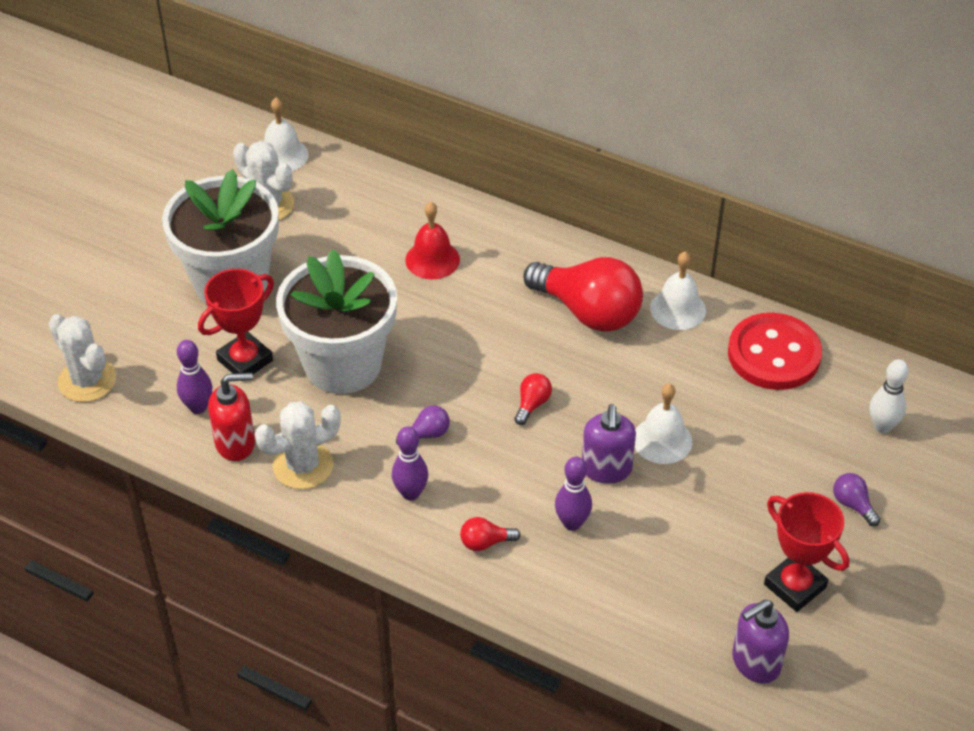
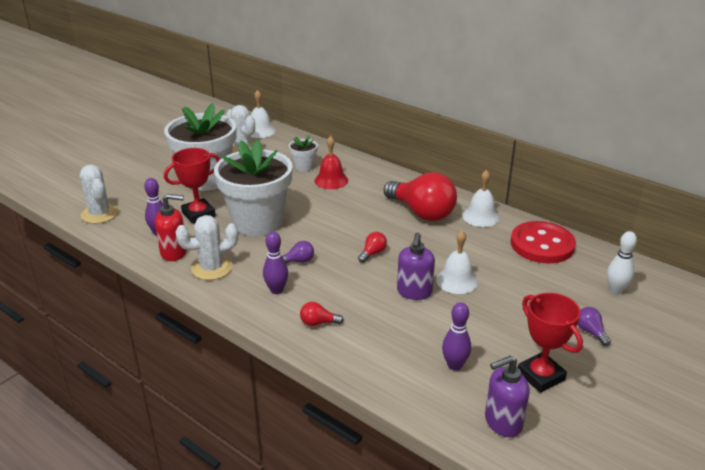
camera: 10 degrees right, 15 degrees down
(380, 233) = (304, 166): none -> white flower pot
(572, 523) = (382, 319): purple bowling pin -> purple bowling pin (454, 365)

